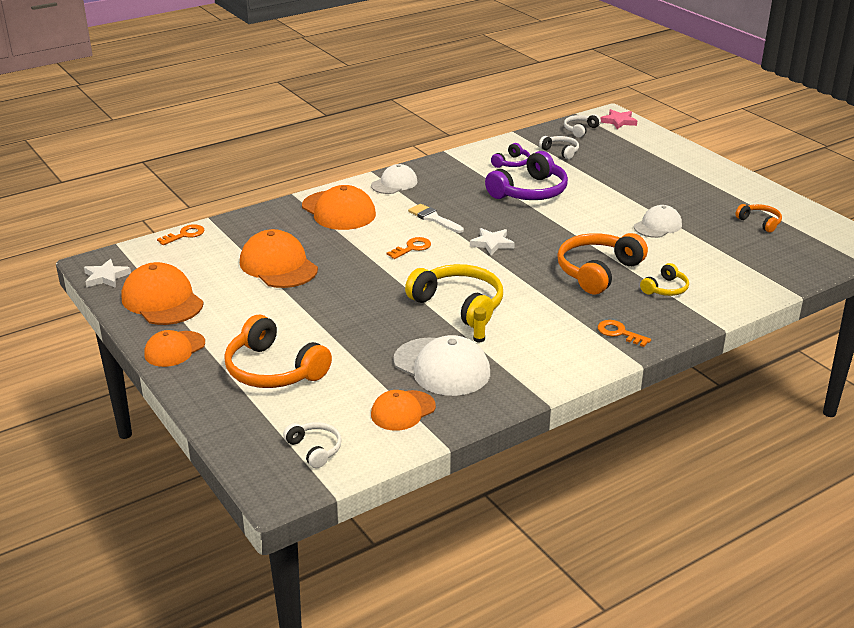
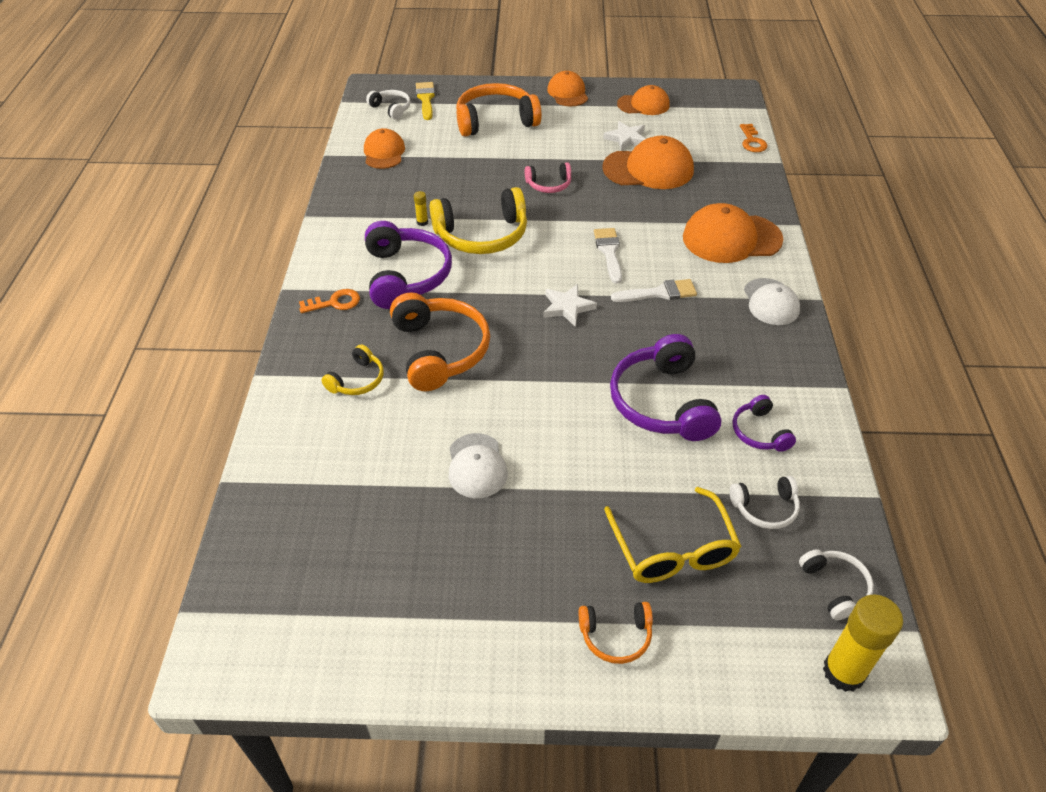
camera: 125 degrees right, 15 degrees up
(106, 277) = (706, 91): white star -> white star (626, 138)
(162, 300) = (643, 105): orange cap -> orange cap, size x0.63
(271, 435) = (426, 99): none -> yellow brush
(315, 449) = (391, 109): white headphones -> white headphones turned 135 degrees counterclockwise
(353, 301) = (549, 185): none -> pink headphones
(412, 248) = (609, 252): orange key -> white brush
(442, 367) = (410, 189): white cap -> none
(549, 316) = (406, 276): none -> purple headphones
(619, 121) = (843, 672): pink star -> yellow glue stick
(619, 164) = (673, 550): none -> yellow glasses
(665, 289) = (357, 380): yellow headphones -> yellow headphones turned 135 degrees counterclockwise
(760, 222) = (383, 583): orange headphones -> orange headphones (616, 636)

